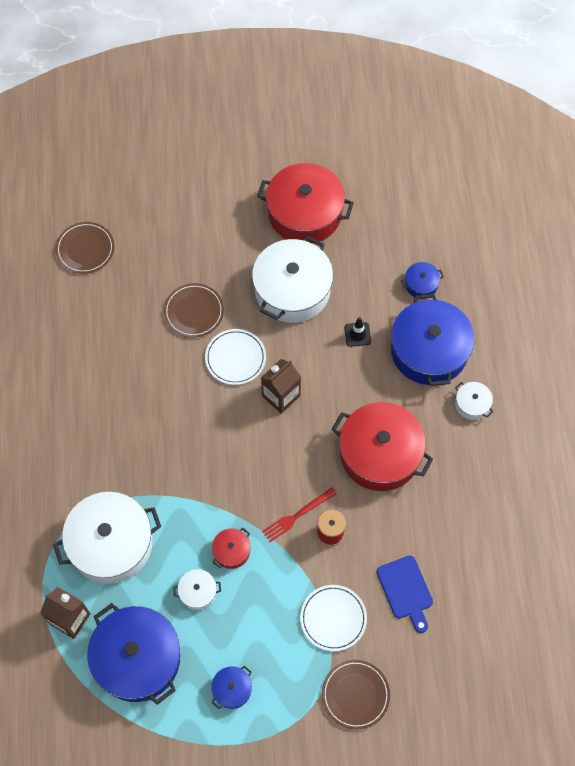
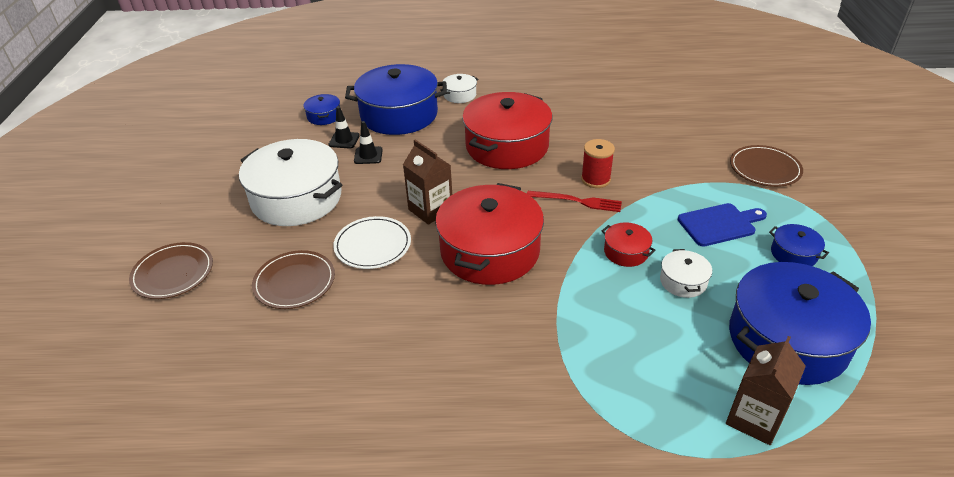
camera: 85 degrees left, 25 degrees down
(85, 249) = (135, 408): brown plate -> brown plate (173, 273)
(111, 544) = (631, 369): white pot -> none
(297, 515) = (577, 201): red fork -> red fork turned 45 degrees counterclockwise
(305, 213) = (200, 187): red pot -> red pot (490, 251)
(333, 618) = (689, 180): white plate -> none
(381, 309) = (344, 140): none -> black traffic cone
(406, 590) = (649, 136): blue cutting board -> blue cutting board (719, 224)

